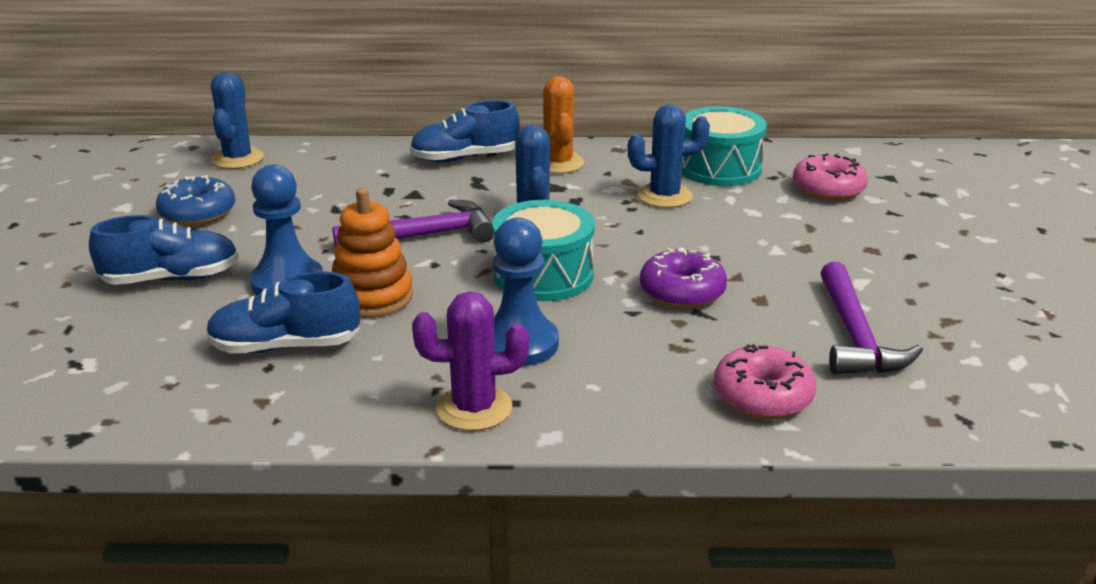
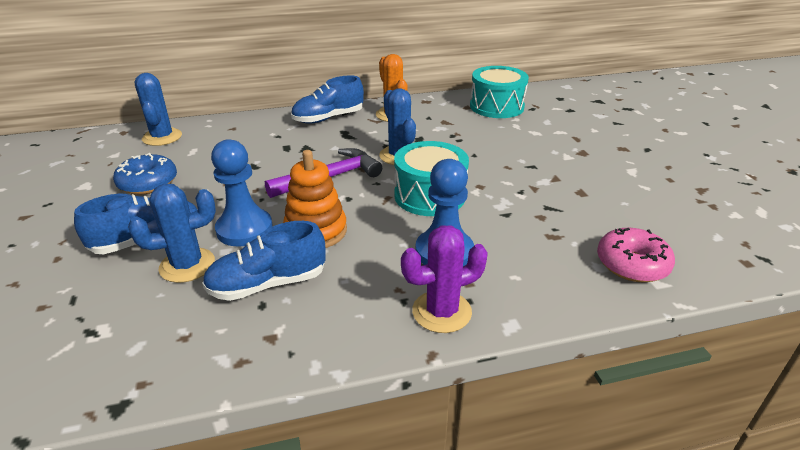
camera: 15 degrees left, 5 degrees up
(664, 196) = (475, 129): blue cactus -> blue cactus (187, 265)
(682, 292) = (529, 194): purple donut -> none
(828, 189) = (570, 112): pink donut -> none
(855, 336) = (657, 209): purple hammer -> none

